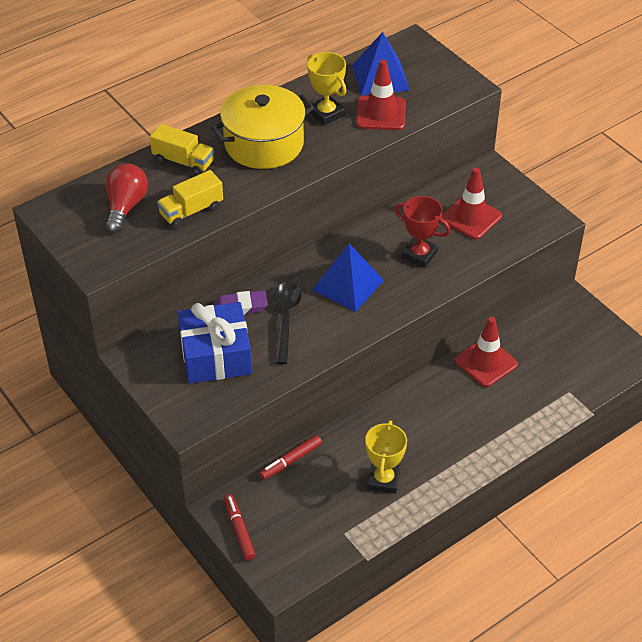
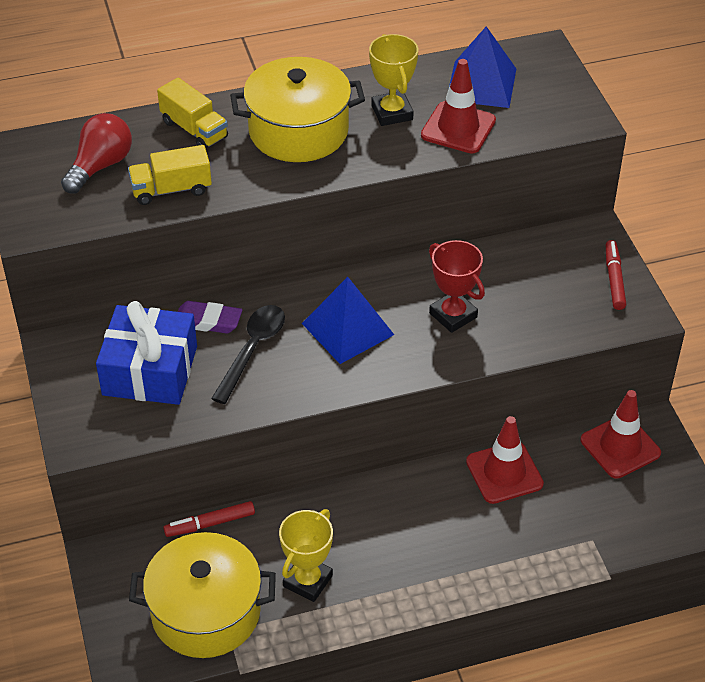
camera: 20 degrees right, 0 degrees up
(239, 530) = (109, 589): red marker -> red marker (614, 279)
(320, 525) = (206, 612): none -> yellow pot
(471, 217) = (541, 286): red traffic cone -> red traffic cone (620, 447)

